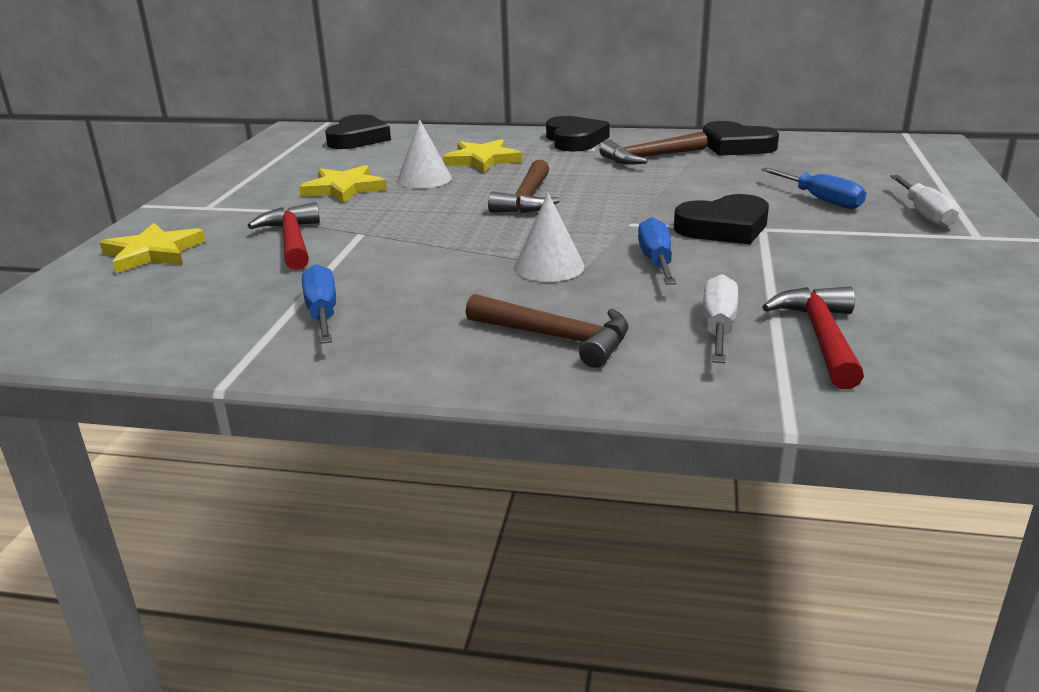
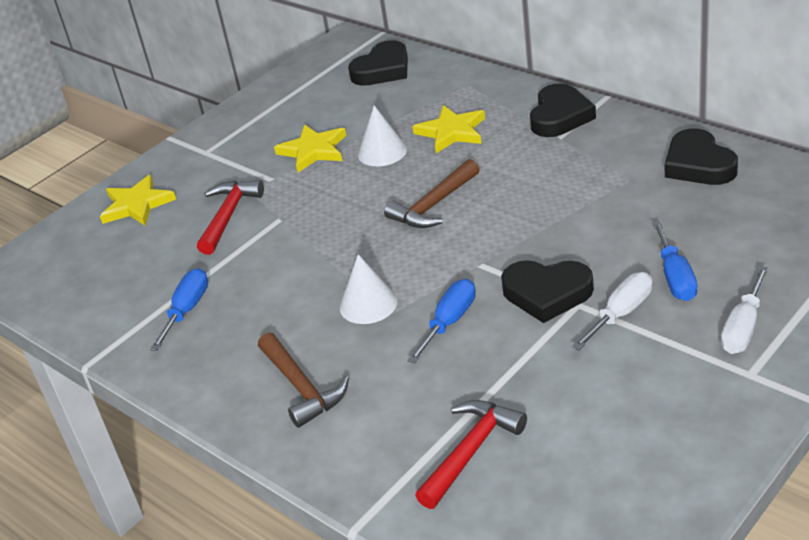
camera: 35 degrees right, 10 degrees up
(649, 158) = (596, 165): brown hammer -> none
(718, 327) = (414, 415): white screwdriver -> white screwdriver (621, 313)

